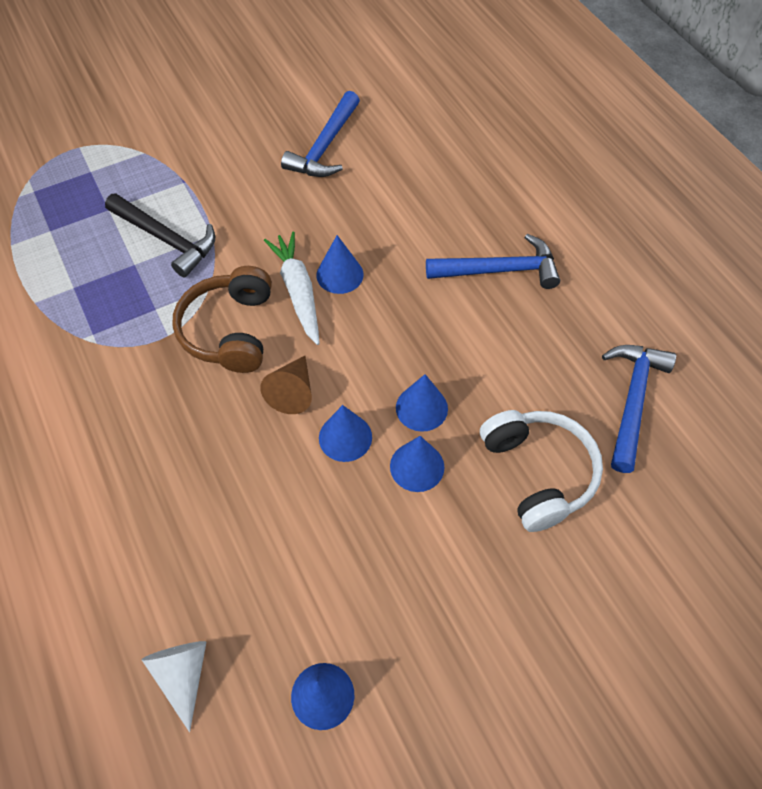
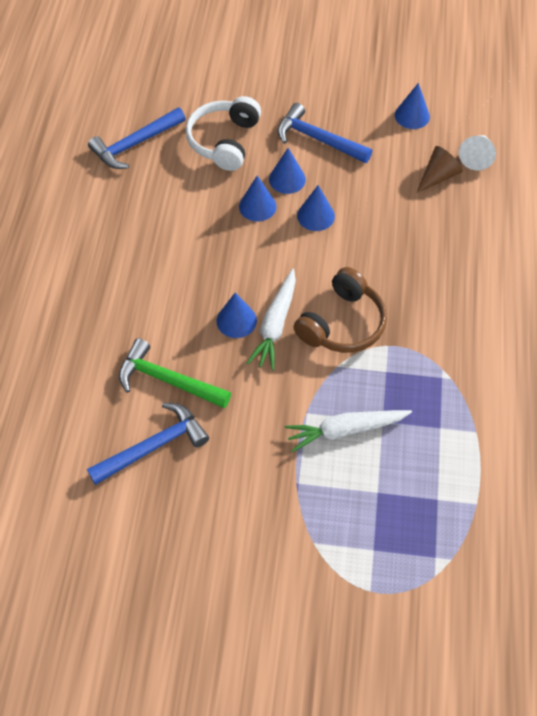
camera: 145 degrees left, 0 degrees up
(166, 239) = (345, 430): black hammer -> white carrot
(293, 392) = (328, 259): brown cone -> brown cone (438, 176)
(357, 194) = (168, 380): none -> green hammer
(499, 270) = (127, 259): blue hammer -> blue hammer (318, 139)

